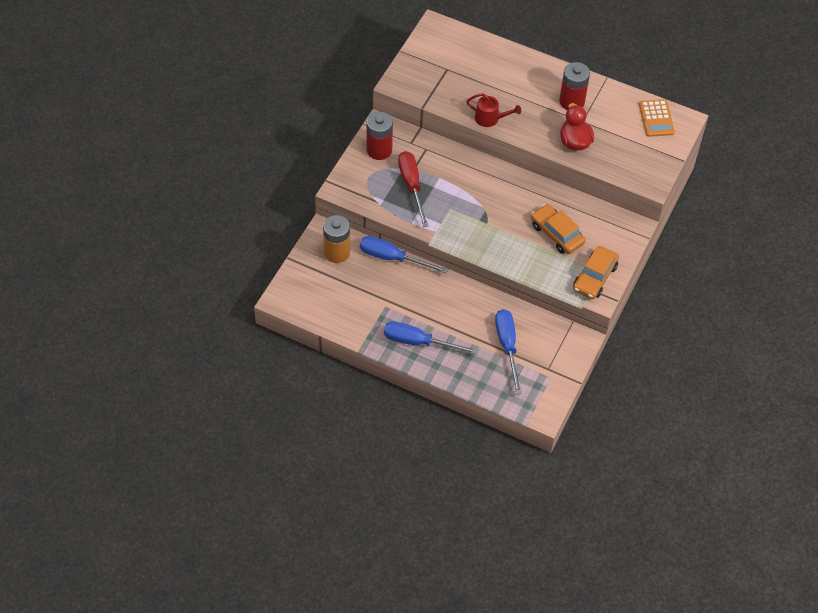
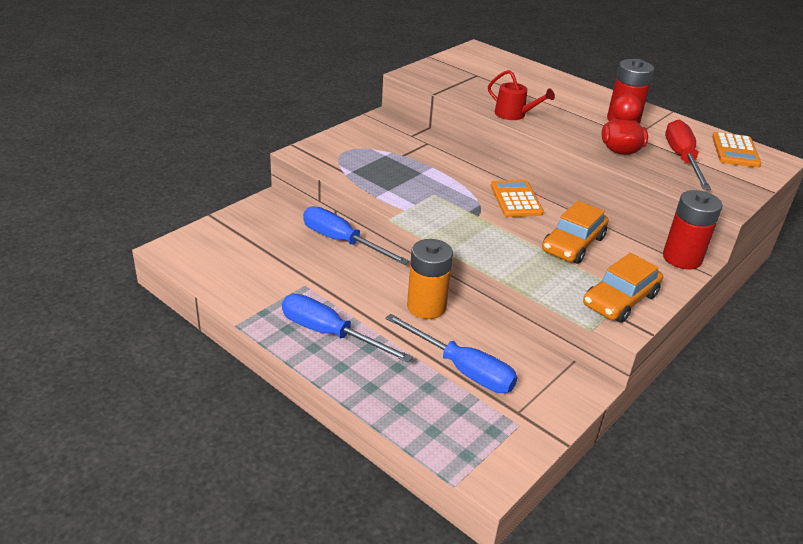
camera: 15 degrees right, 20 degrees down
(337, 252) = (274, 222): orange battery -> orange battery (426, 306)
(379, 150) = (370, 134): red battery -> red battery (682, 258)
(412, 186) = (394, 167): red screwdriver -> red screwdriver (682, 159)
(507, 347) = (462, 369): blue screwdriver -> blue screwdriver turned 120 degrees clockwise
(508, 198) = (516, 199): none -> orange calculator
(556, 234) = (573, 244): orange car -> orange car turned 120 degrees counterclockwise

